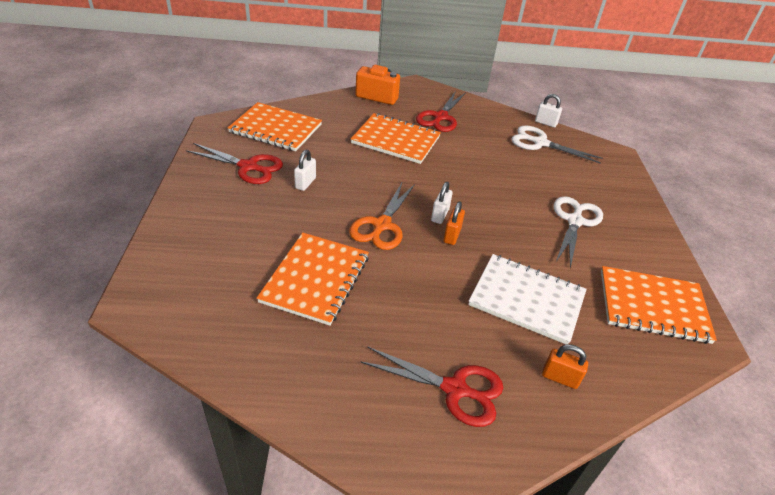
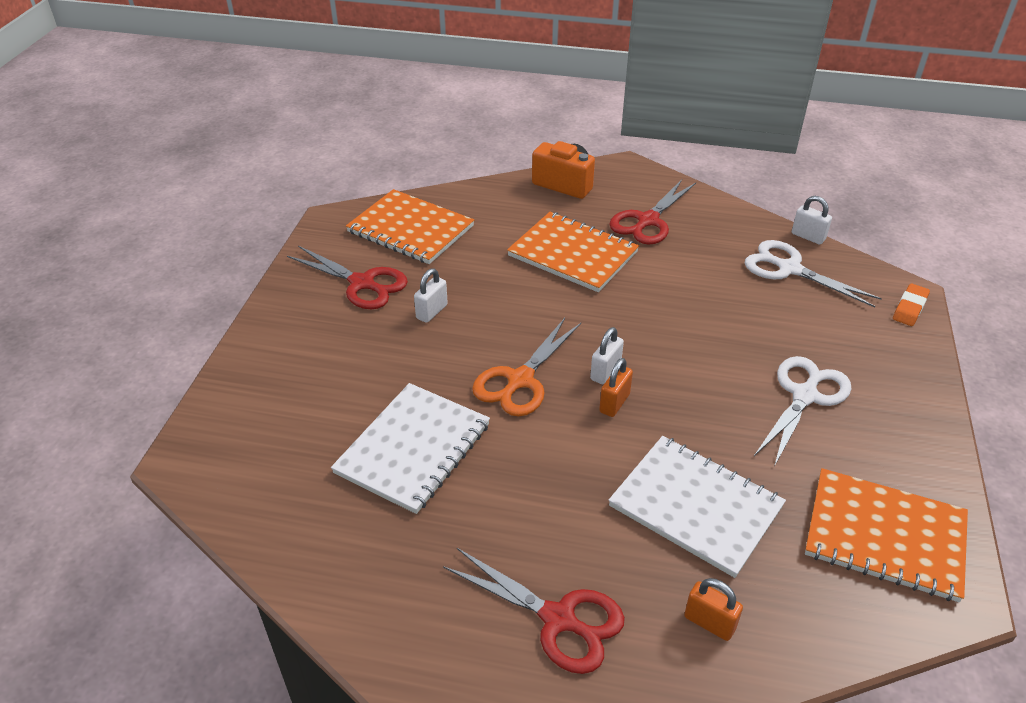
camera: 15 degrees right, 0 degrees up
(315, 279) = (413, 449): orange notebook -> white notebook
(621, 163) = (910, 308): none -> orange eraser

